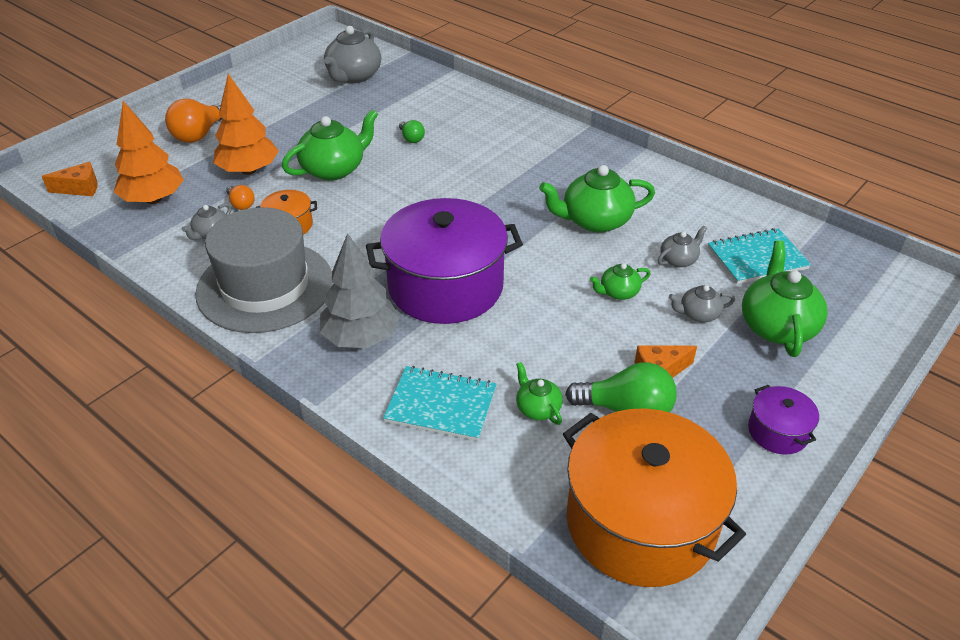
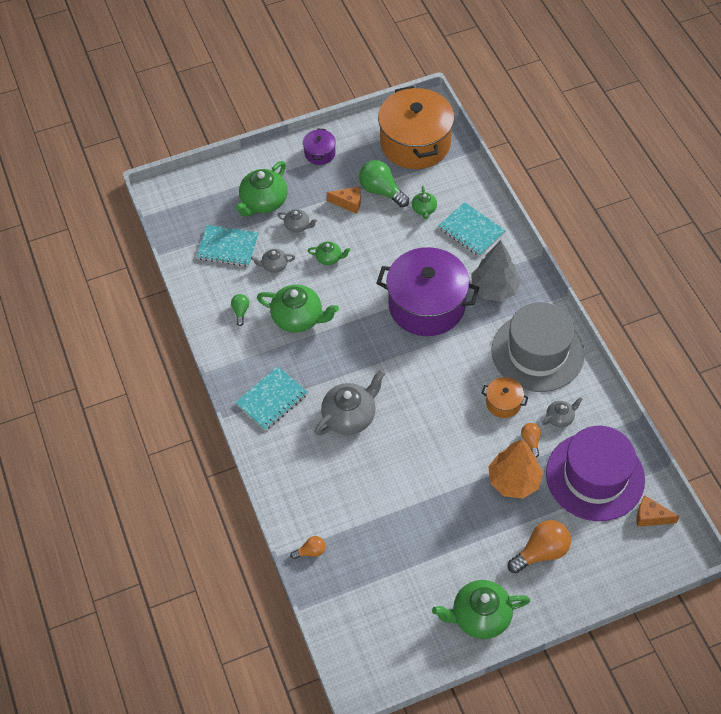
camera: 150 degrees left, 15 degrees up
(153, 199) = (595, 476): orange tree -> purple hat
(334, 169) = (448, 452): green teapot -> green teapot (479, 616)
(353, 76) = (373, 587): grey teapot -> grey teapot (350, 416)
(411, 138) = (370, 465): green light bulb -> green light bulb (241, 311)
(425, 78) = (311, 551): none -> orange light bulb
(555, 151) = (272, 399): none -> turquoise notebook

